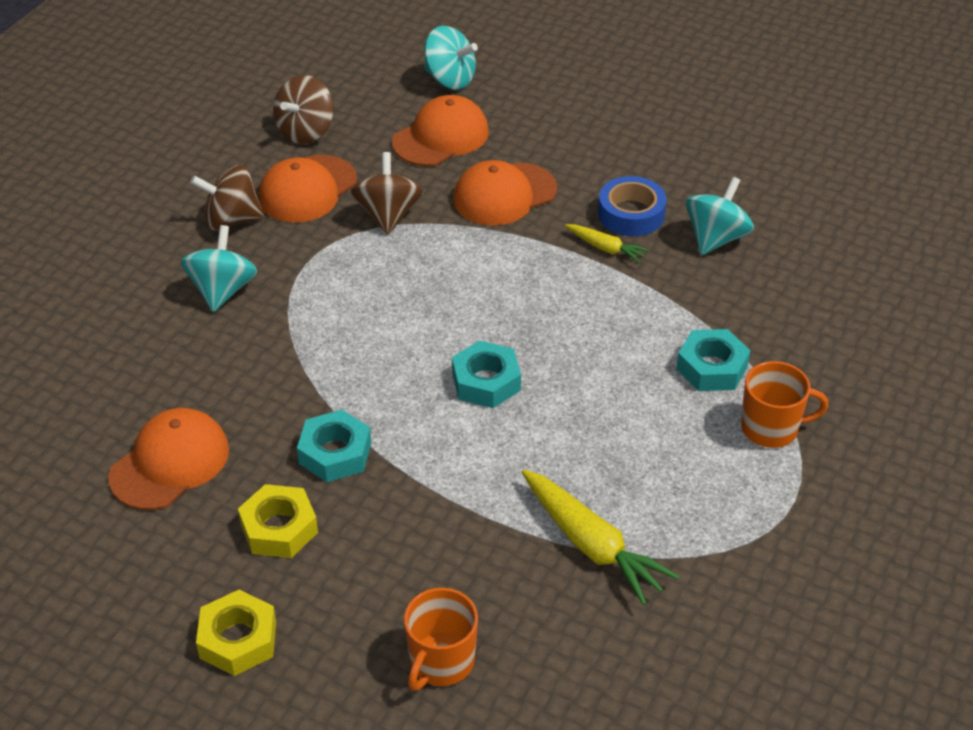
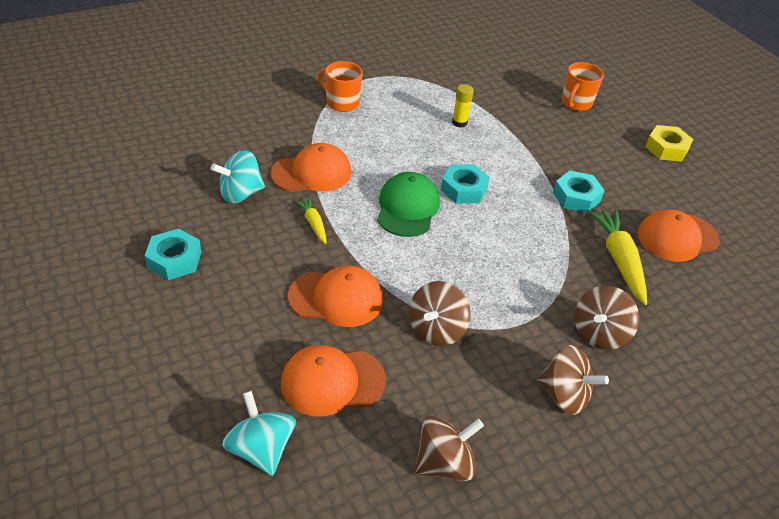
camera: 150 degrees left, 0 degrees up
(222, 290) = (599, 333): turquoise spinning top -> brown spinning top
(279, 528) = (626, 179): yellow nut -> none
(307, 189) = (483, 391): orange cap -> orange cap (312, 173)
(441, 662) = (576, 103): orange mug -> orange mug turned 150 degrees clockwise
(528, 320) = (407, 208): none -> green cap
(585, 493) = (459, 122): none -> yellow glue stick
(591, 545) = (475, 106): yellow carrot -> yellow carrot (619, 260)
(631, 214) = (269, 236): blue tape -> none
(712, 367) = (335, 137): turquoise nut -> turquoise nut (174, 260)

